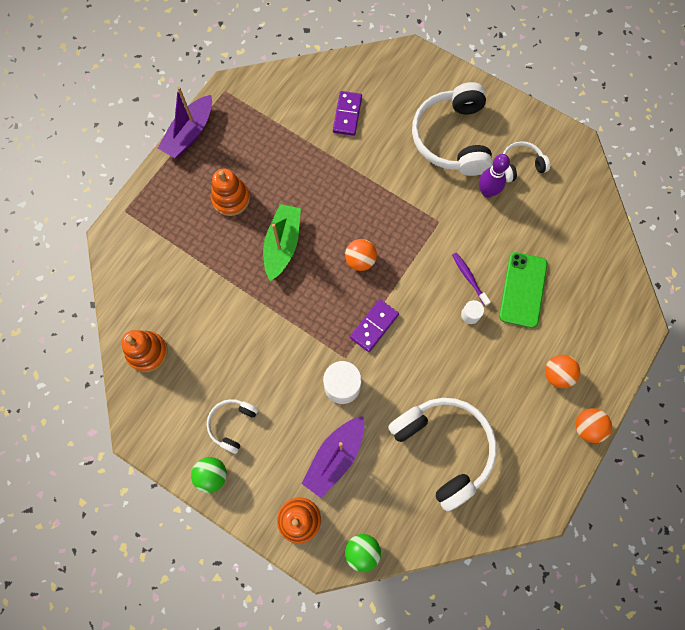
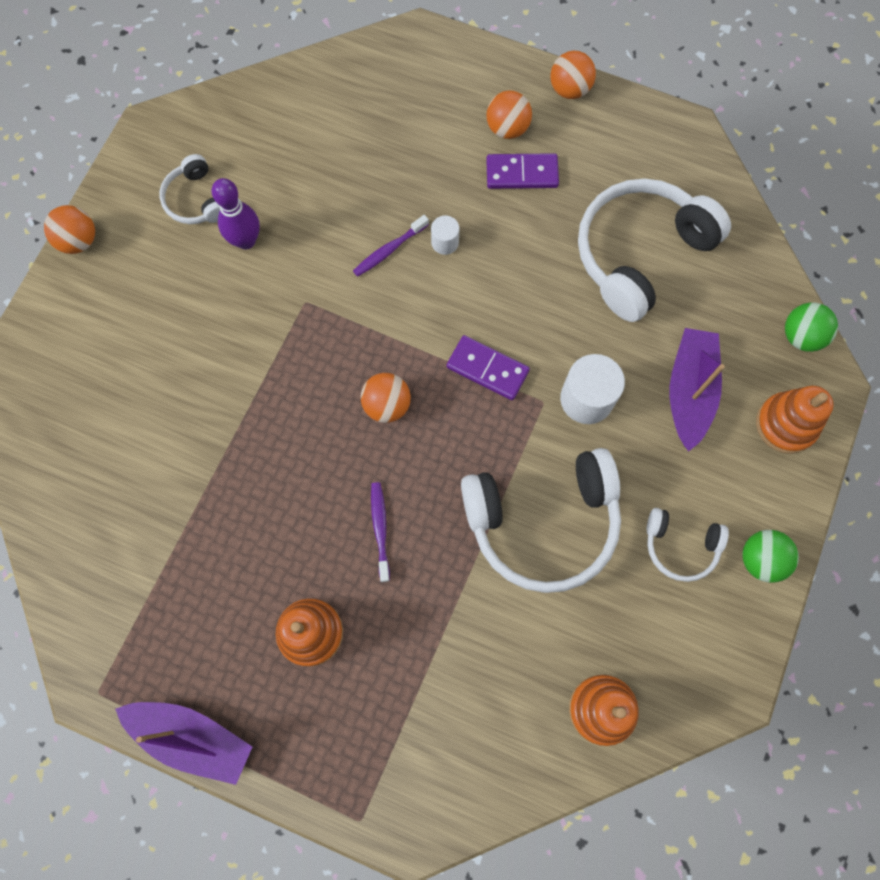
camera: 100 degrees left, 0 degrees up
(282, 245) = (380, 529): green boat -> purple toothbrush
(335, 457) = (689, 391): purple boat -> purple boat turned 105 degrees counterclockwise
(347, 114) = (129, 468): purple domino -> purple domino (522, 173)
(452, 138) = (159, 300): white headphones -> white headphones (543, 522)
(499, 97) = (79, 241): none -> orange ball
(523, 290) = (394, 179): green phone -> none

